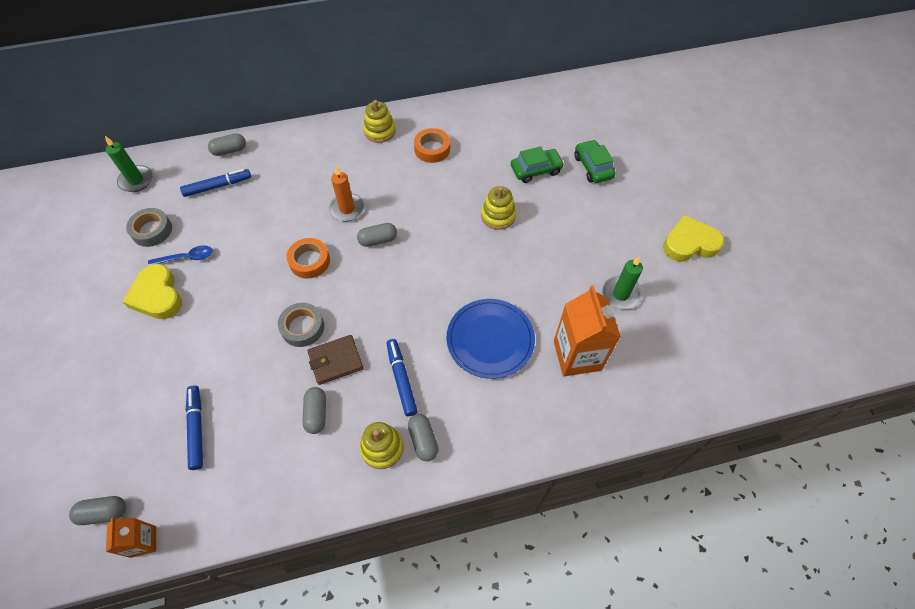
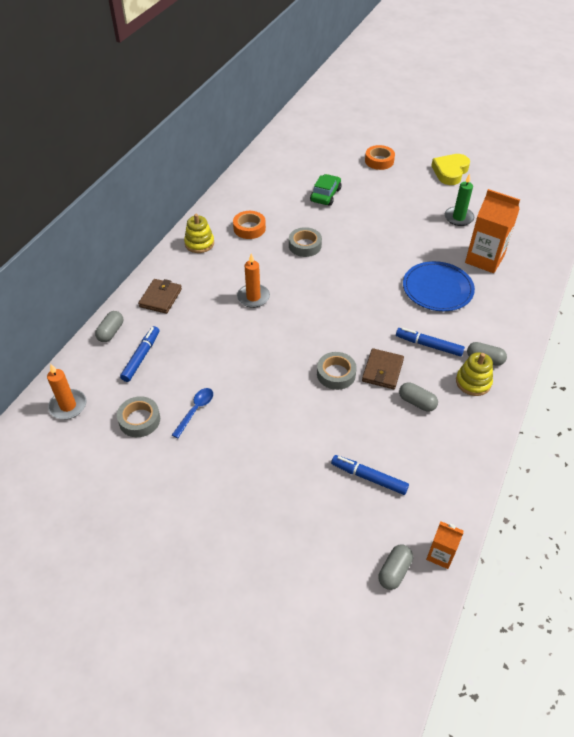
camera: 50 degrees left, 10 degrees down
(136, 180) = (68, 406): green candle -> orange candle
(157, 296) = (214, 446): yellow heart -> none
(292, 152) = (160, 298): none -> brown wallet
(309, 261) = (279, 341): orange tape -> orange tape (379, 161)
(378, 240) = (300, 296): grey capsule -> none
(448, 200) = (305, 245): none -> grey tape
(498, 216) = (344, 231): yellow stacking toy -> none
(593, 167) = (351, 172): green car -> none

